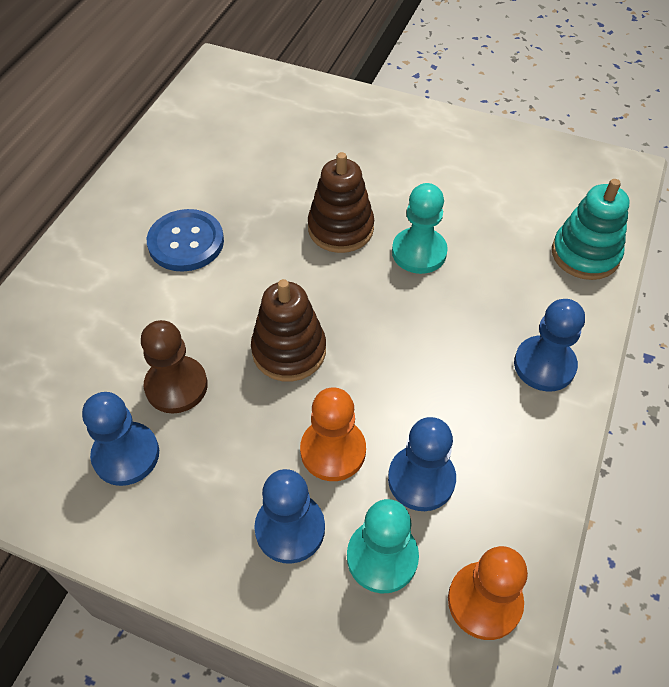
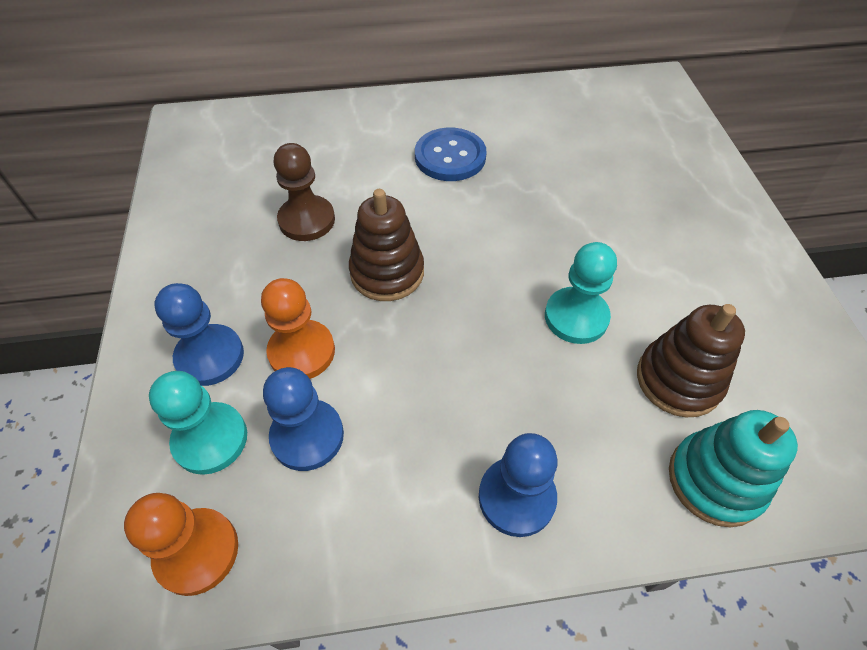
camera: 60 degrees right, 0 degrees up
(126, 455) = (229, 223): blue pawn -> none
(340, 228) = (552, 245): brown stacking toy -> brown stacking toy (678, 380)

